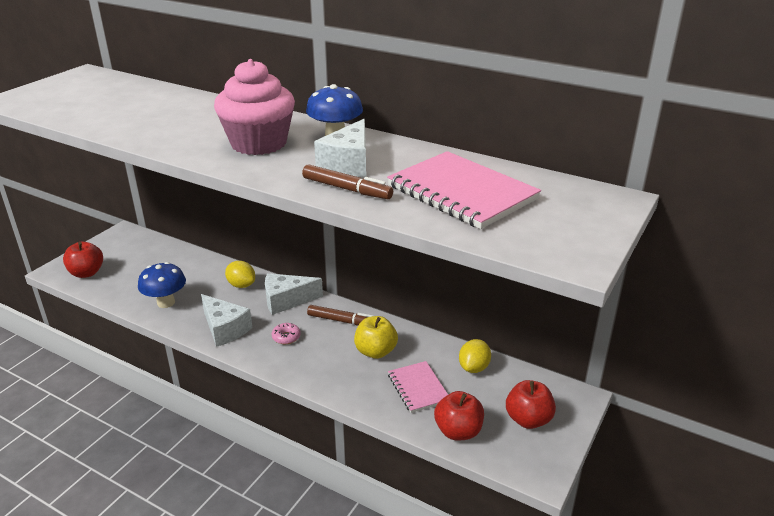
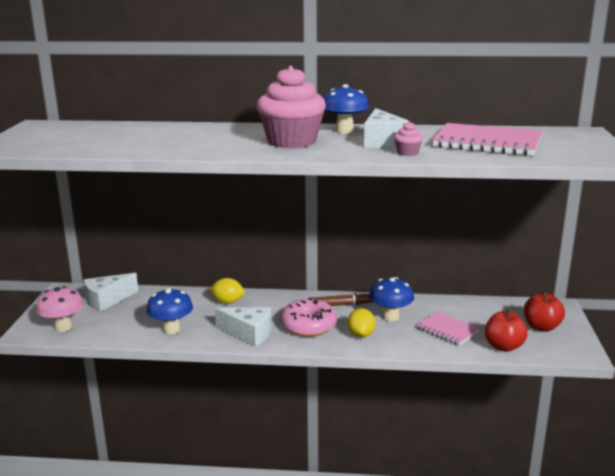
camera: 25 degrees left, 10 degrees down
(87, 273) = (63, 327): red apple -> pink mushroom
(286, 301) = (280, 303): white cheese -> white cheese (107, 300)
(286, 337) = (308, 326): pink donut -> pink donut, size x2.12
(346, 189) = (407, 153): brown marker -> pink cupcake
(375, 351) = (390, 317): yellow apple -> blue mushroom
(474, 367) = (472, 308): yellow lemon -> yellow lemon (361, 335)

